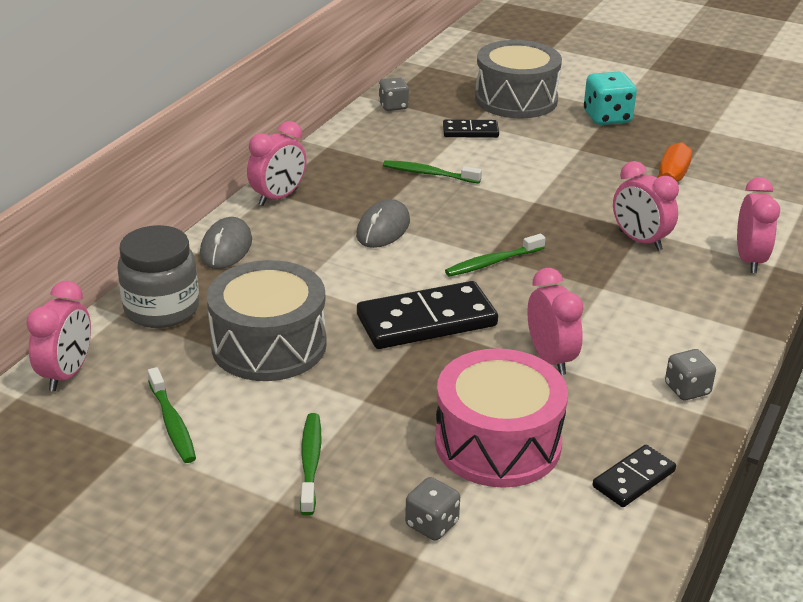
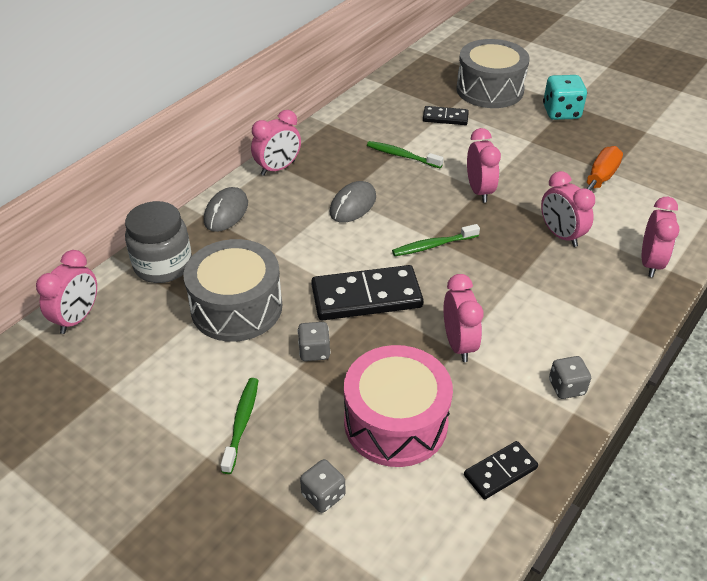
camera: 10 degrees right, 10 degrees up
(172, 423) = (145, 373): green toothbrush -> none
(393, 106) = (389, 89): grey dice -> grey dice (314, 351)
(532, 203) = (479, 191): none -> pink clock

